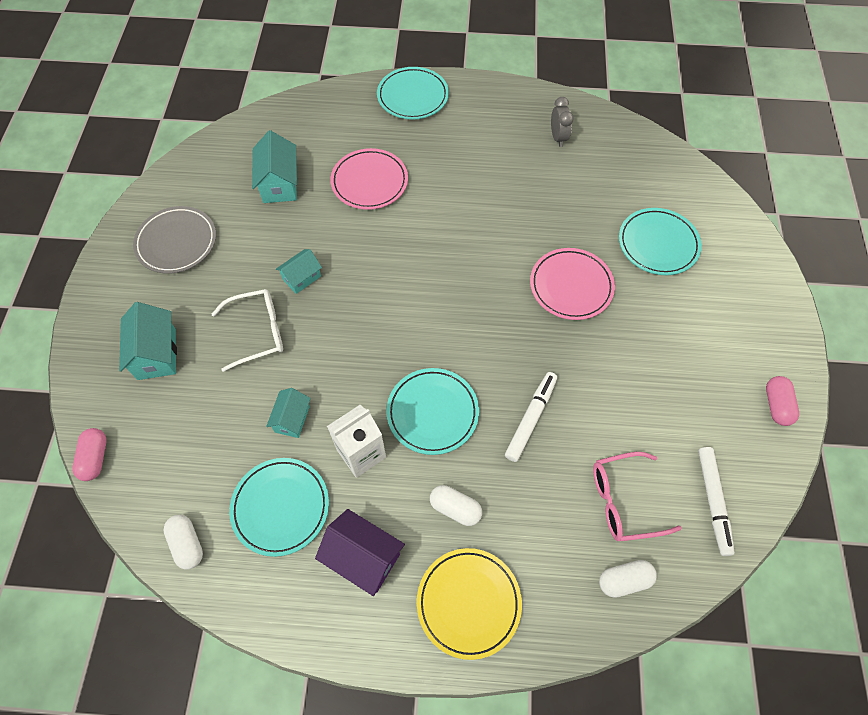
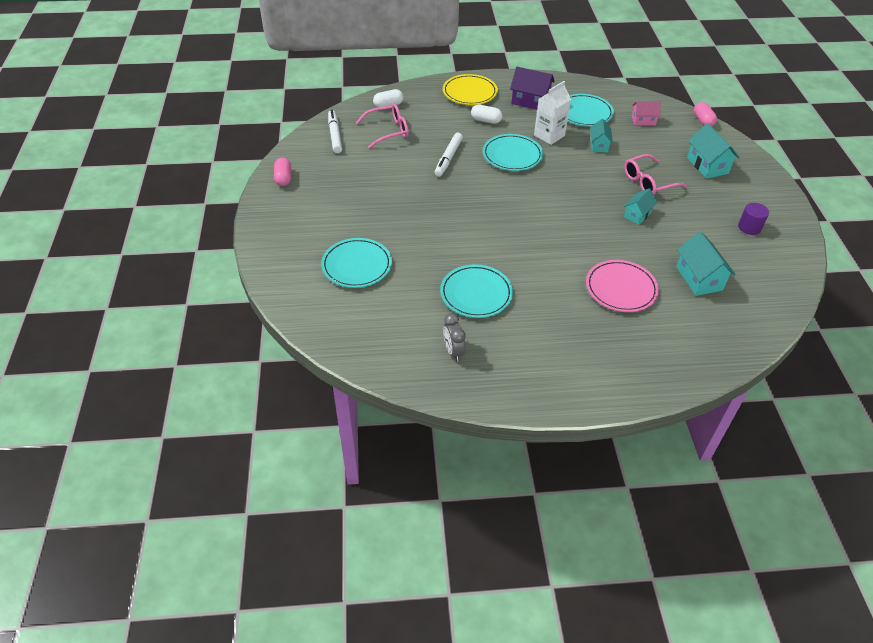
camera: 170 degrees right, 15 degrees down
(176, 242) = (749, 227): grey plate -> purple cylinder
(187, 544) = (626, 98): white capsule -> none
(192, 472) = (643, 120): none -> pink house
(258, 332) = (648, 182): white glasses -> pink glasses
(413, 96) = (618, 380): turquoise plate -> turquoise plate (476, 294)
(571, 286) = (428, 229): pink plate -> none

